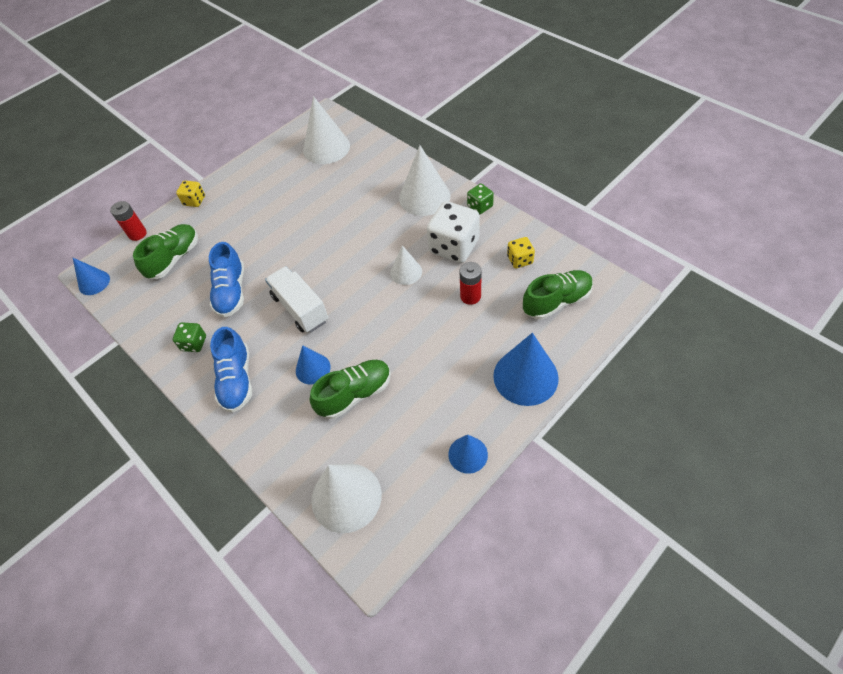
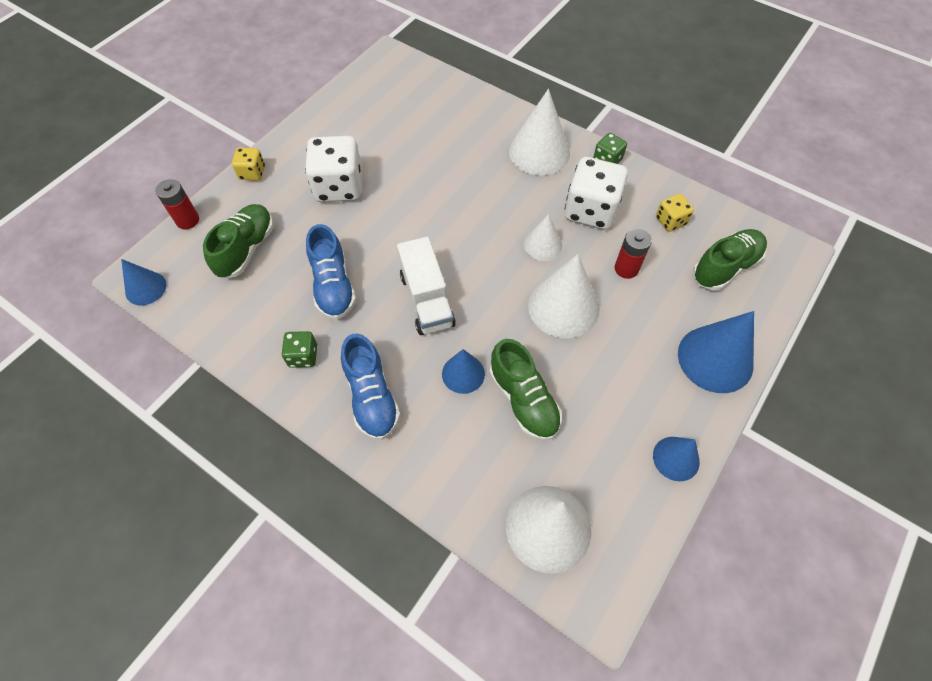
camera: 15 degrees left, 5 degrees up
(257, 215) = (339, 187): none -> white dice
(300, 308) = (426, 300): white truck -> white truck turned 150 degrees counterclockwise
(326, 148) = (403, 97): white cone -> white cone (563, 307)
(355, 394) = (523, 400): green shoe -> green shoe turned 105 degrees clockwise

